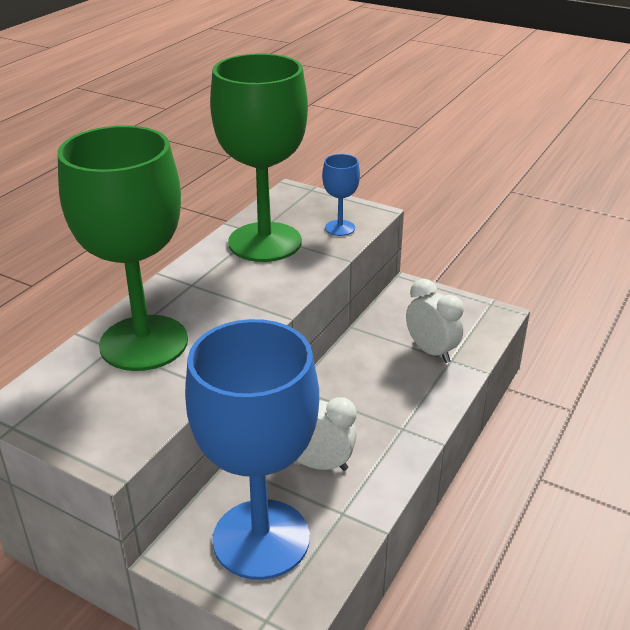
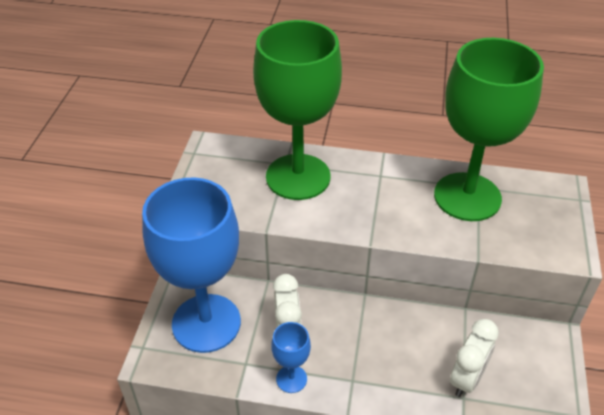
camera: 70 degrees right, 10 degrees up
(340, 228) = (527, 238): blue goblet -> blue goblet (291, 379)

